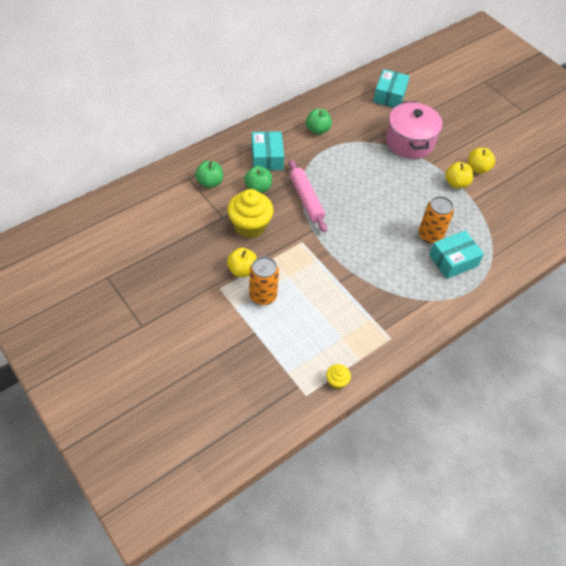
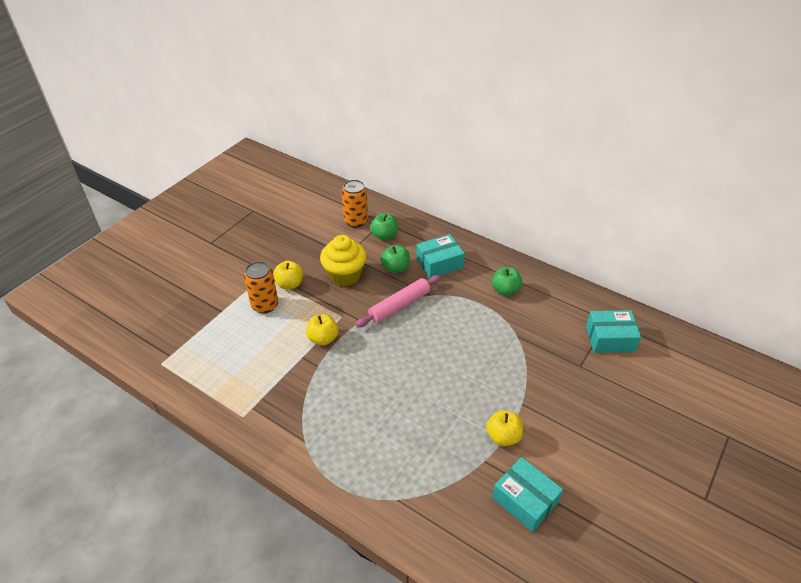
camera: 75 degrees right, 10 degrees down
(336, 381) = (180, 383): yellow cupcake -> none
(409, 142) = (543, 374): pink pot -> none
(430, 235) = (401, 425): orange can -> orange can (356, 221)
(453, 260) = (373, 456): turquoise box -> turquoise box (525, 500)
(477, 168) = (544, 456): yellow apple -> yellow apple (323, 338)

